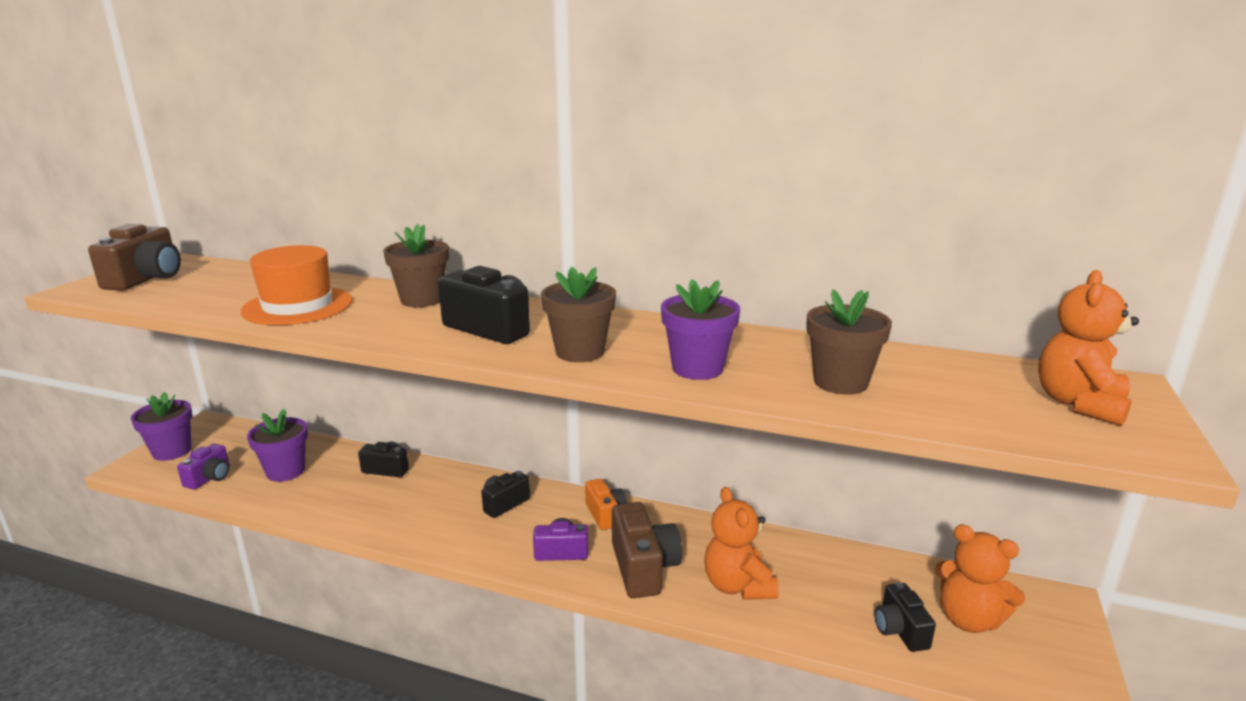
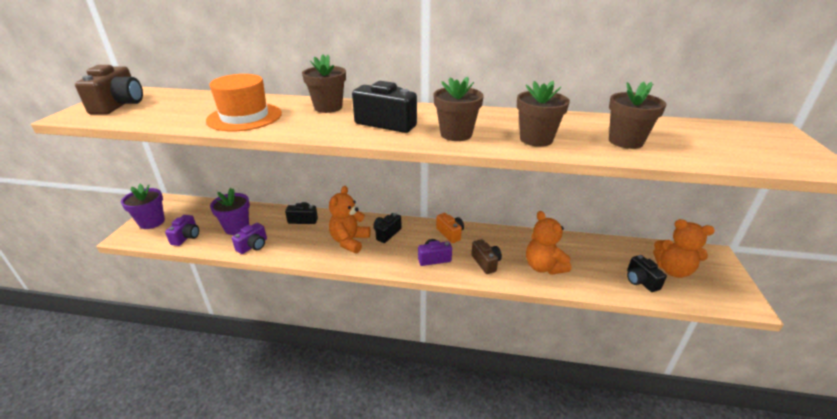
camera: 10 degrees left, 10 degrees up
(297, 501) = (253, 246): none -> purple camera
(643, 568) = (486, 262): brown camera -> brown camera, size x0.62
(697, 368) = (536, 139): purple flower pot -> brown flower pot
(1079, 404) = (763, 143): orange teddy bear -> orange teddy bear (349, 241)

